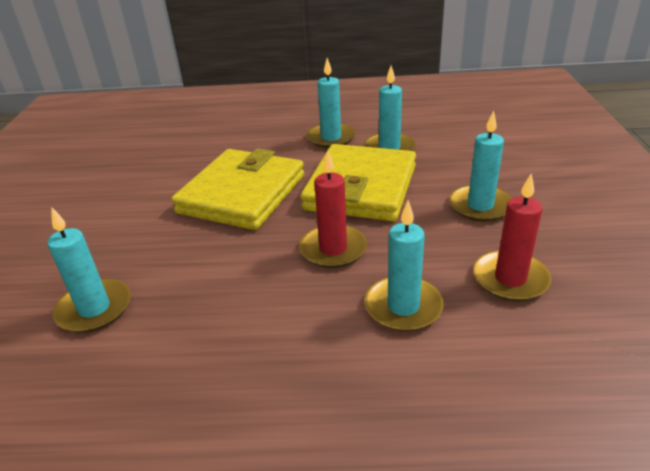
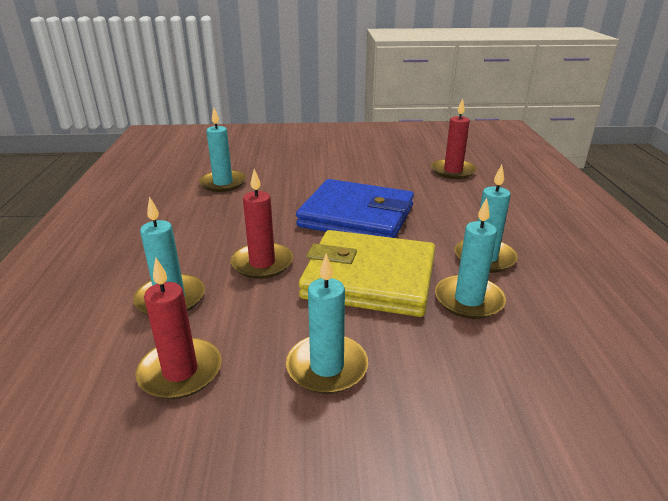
camera: 85 degrees right, 5 degrees down
(157, 138) = (453, 171): none -> red candle
(242, 194) = (357, 216): yellow wallet -> blue wallet

